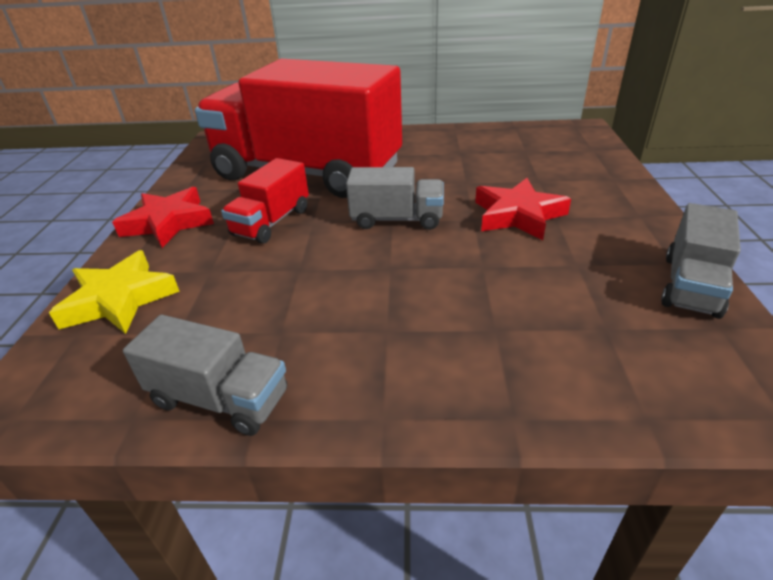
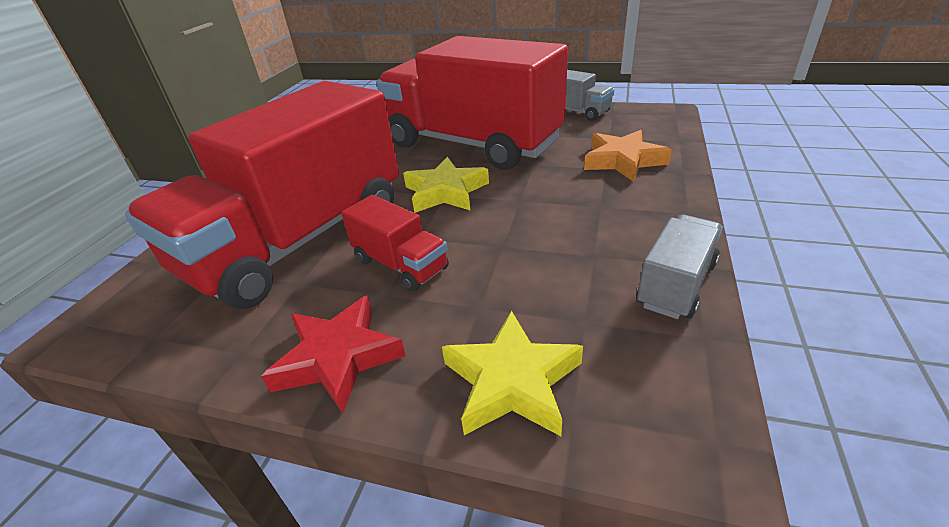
camera: 75 degrees left, 0 degrees up
(397, 219) = (445, 192): grey truck -> yellow star
(518, 215) = (472, 144): red star -> red truck
(526, 346) = (623, 161): none -> orange star

